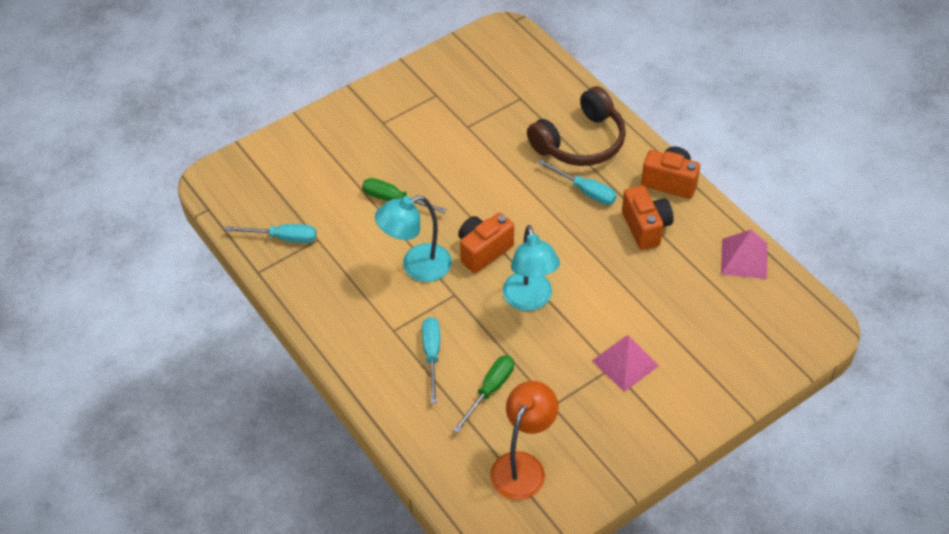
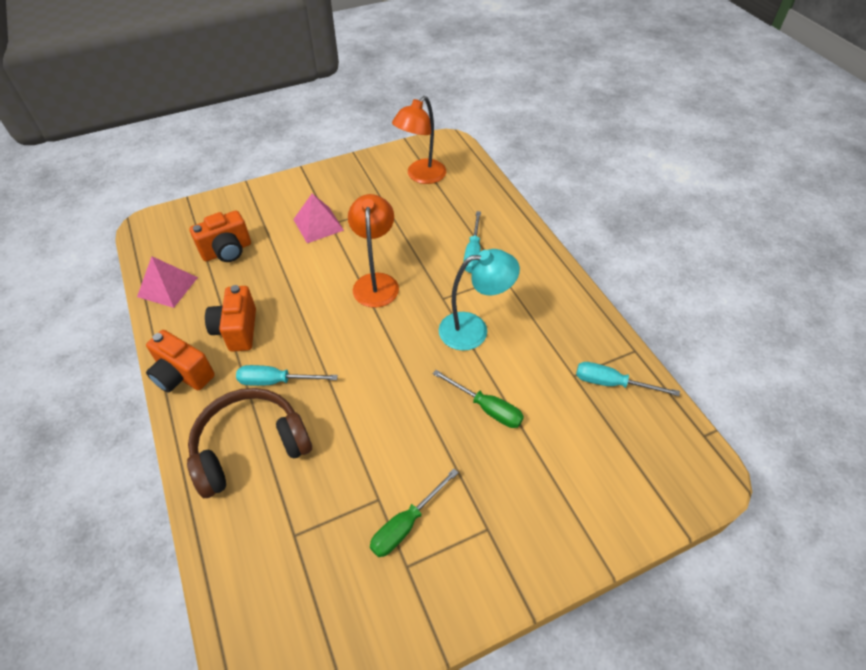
camera: 170 degrees left, 0 degrees up
(483, 251) = (404, 334): orange camera -> orange camera (227, 251)
(490, 390) = (431, 222): green screwdriver -> green screwdriver (406, 524)
(529, 300) = (376, 282): turquoise lamp -> orange lamp
(585, 191) = (276, 381): turquoise screwdriver -> turquoise screwdriver turned 45 degrees counterclockwise

